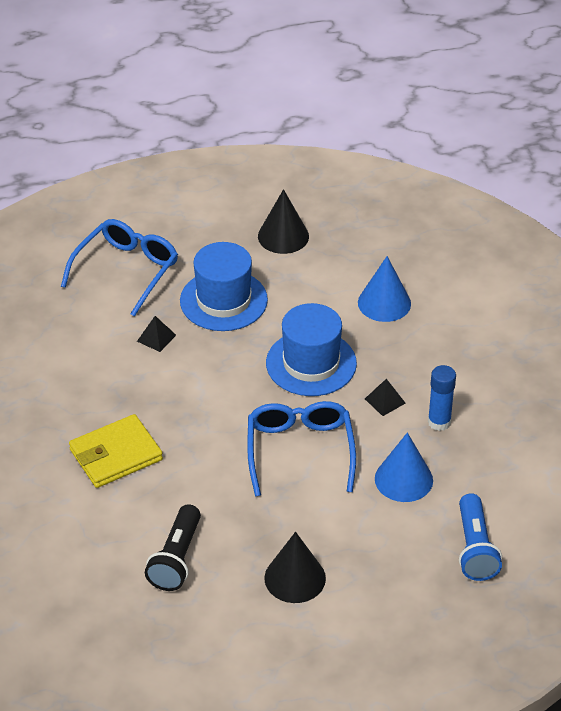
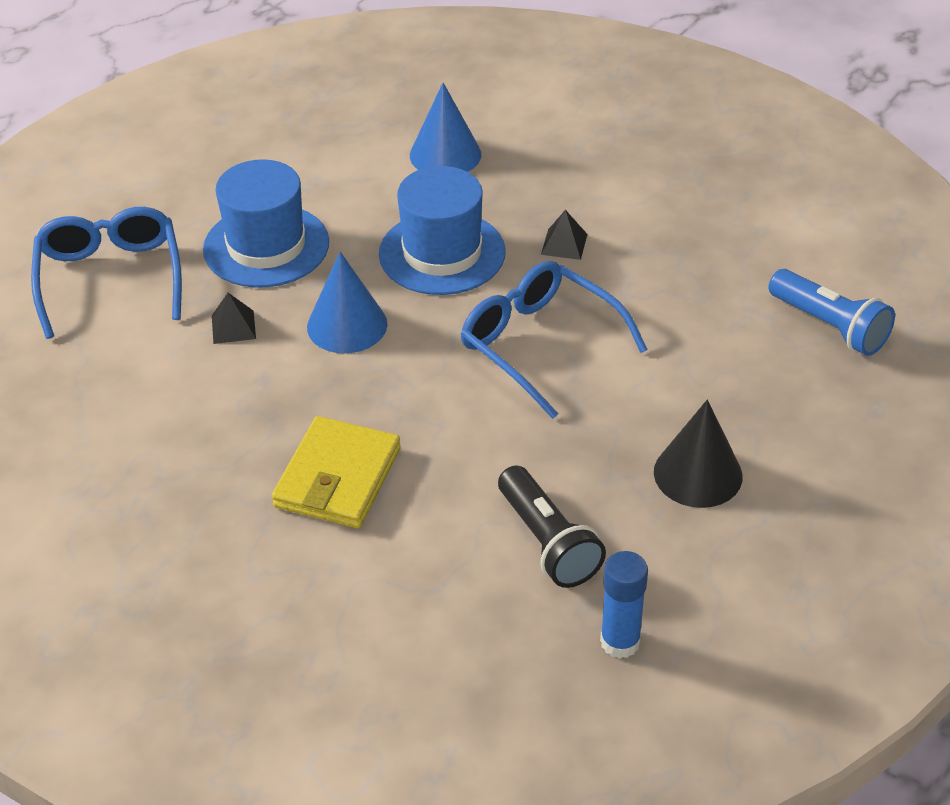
camera: 40 degrees left, 0 degrees up
(283, 236) = (256, 149): black cone -> none
(403, 479) = (679, 306): blue cone -> blue cone (347, 325)
(439, 422) = (642, 232): blue glue stick -> blue glue stick (620, 642)

